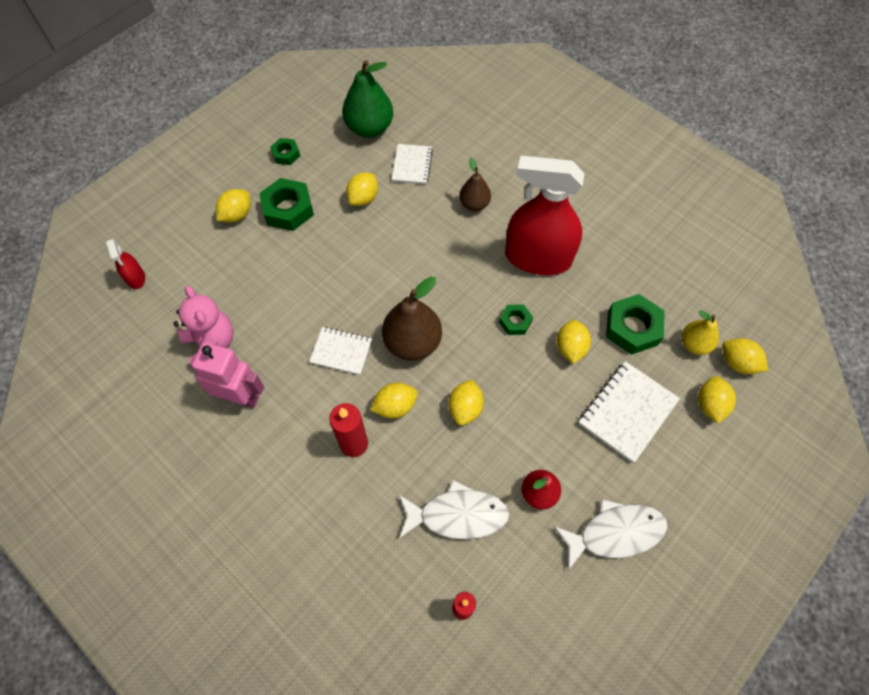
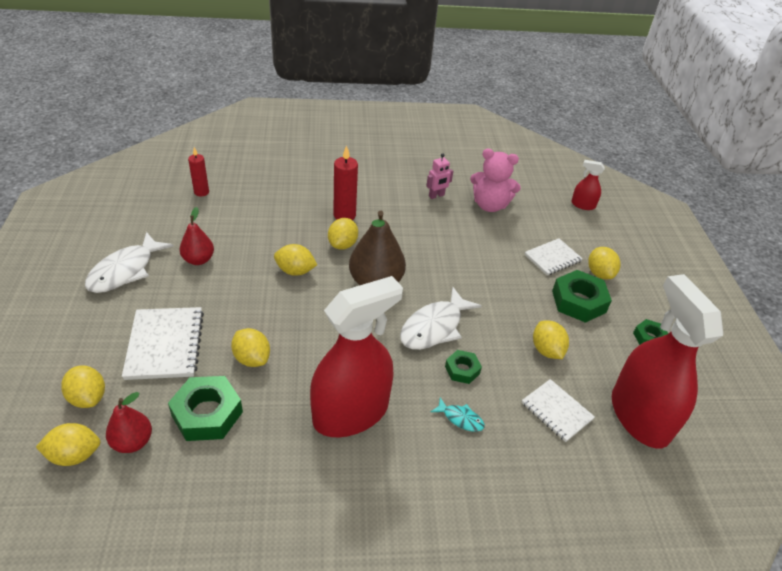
camera: 130 degrees right, 20 degrees down
(240, 397) = (436, 196): pink robot -> pink robot, size x0.55
(341, 351) = (414, 248): white notebook -> white notebook (552, 258)
(369, 128) = (639, 416): green pear -> red spray bottle
(457, 515) = (244, 222): white fish -> white fish (434, 327)
(465, 408) = (295, 271): yellow lemon -> yellow lemon turned 45 degrees counterclockwise
(474, 204) = (460, 418): brown pear -> turquoise fish
(515, 322) = (316, 346): green nut -> green nut (462, 370)
(694, 344) = (132, 442): yellow pear -> red pear

